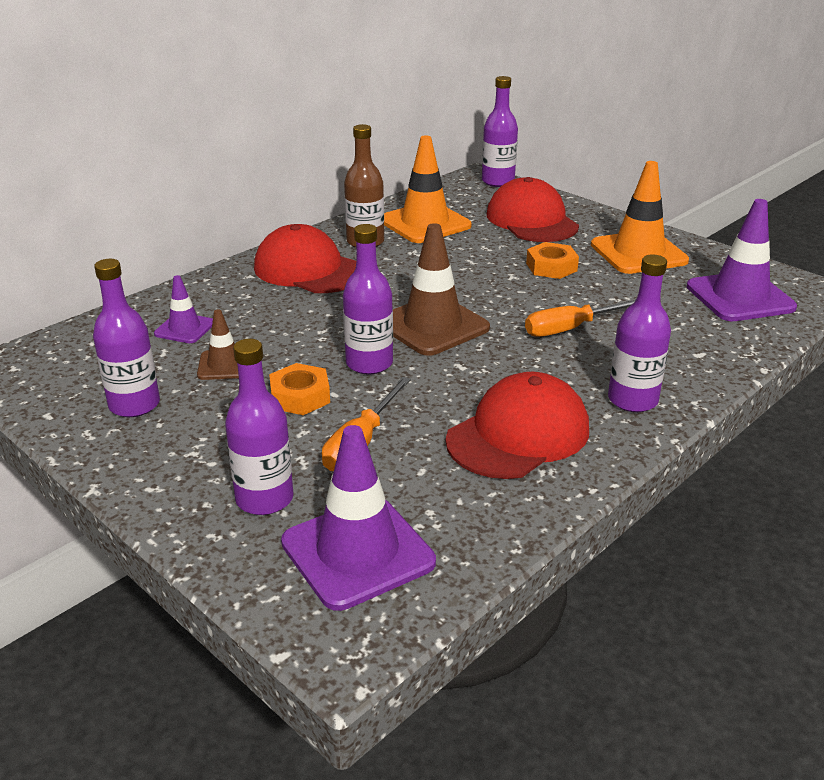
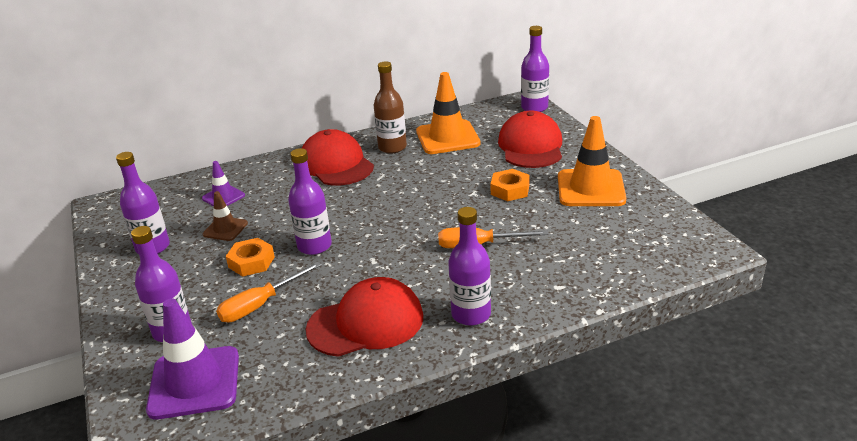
camera: 25 degrees right, 0 degrees up
(432, 326) = (381, 224): brown traffic cone -> none
(740, 297) = (639, 243): purple traffic cone -> none

